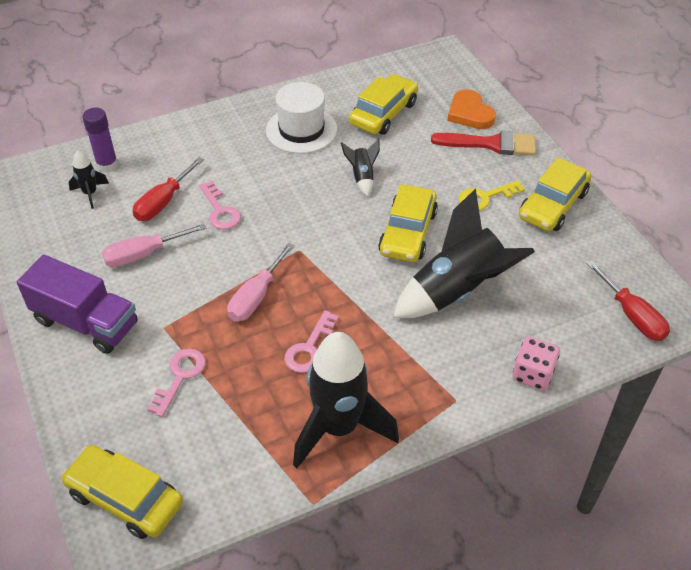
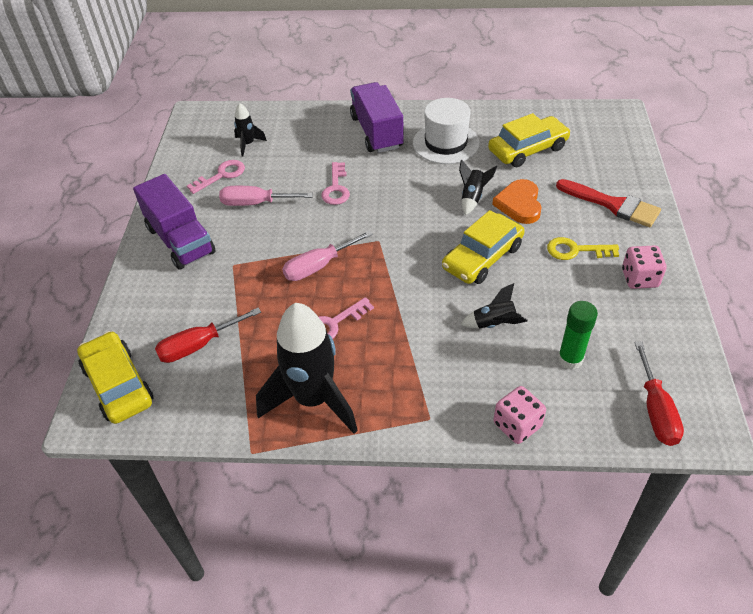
camera: 30 degrees right, 0 degrees up
(107, 165) = (274, 126): purple glue stick -> none
(163, 202) = (297, 168): red screwdriver -> red screwdriver (198, 345)
(180, 377) = (219, 307): pink key -> pink key (221, 175)
(223, 139) = (376, 132): none -> purple truck
(457, 291) = (494, 324): black rocket -> black rocket, size x0.45
(470, 113) = (610, 172): orange heart -> orange heart (519, 204)
(540, 298) = (570, 359): none -> green glue stick
(552, 205) = (639, 278): yellow car -> pink dice

